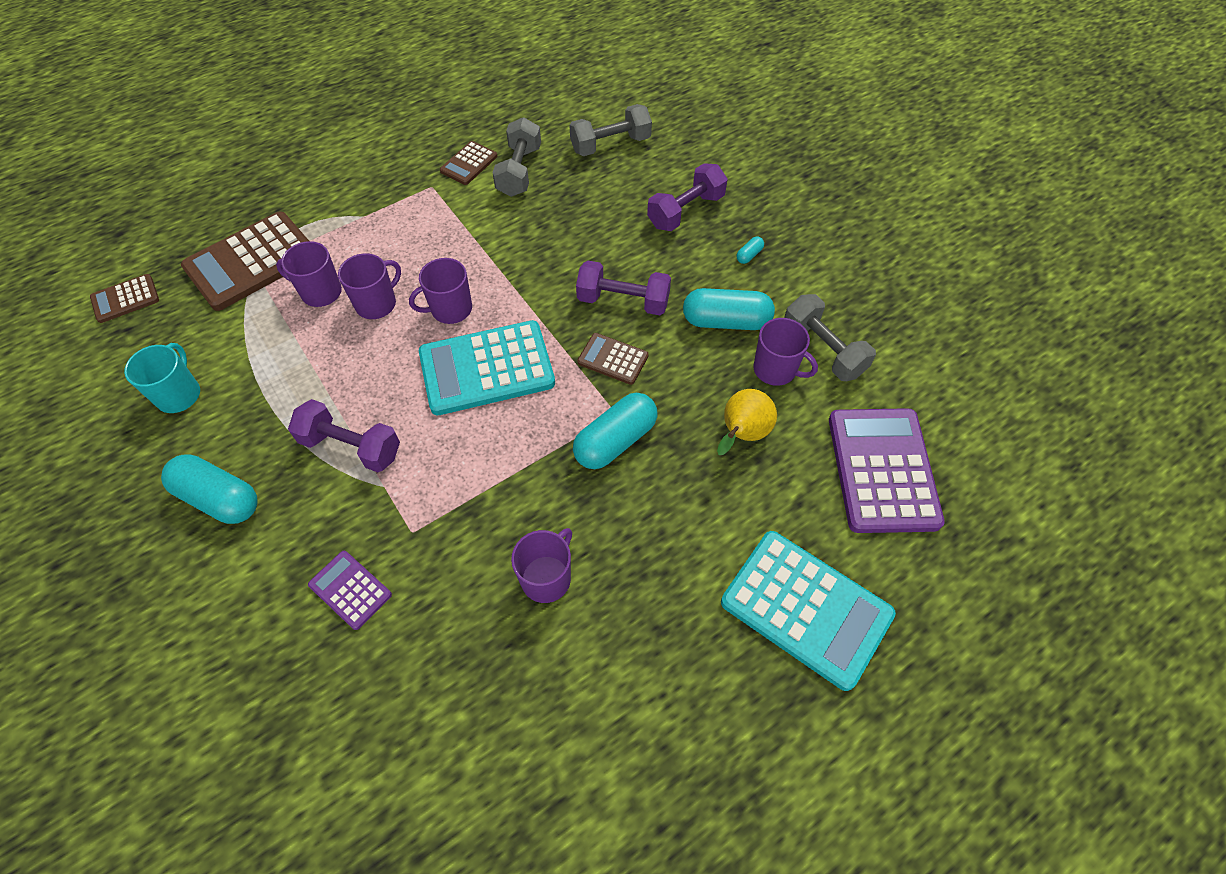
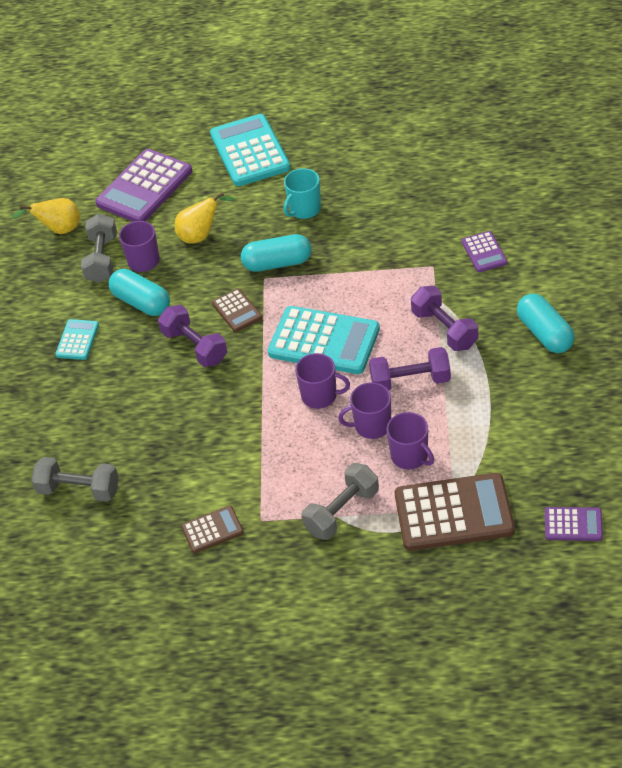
camera: 140 degrees left, 10 degrees down
(125, 299) = (573, 524): brown calculator -> purple calculator
(179, 394) = (551, 418): turquoise mug -> turquoise mug (304, 209)
(519, 171) = (176, 499): grey dumbbell -> grey dumbbell (342, 512)
(547, 578) = (371, 215): purple mug -> none
(686, 211) = (83, 396): purple dumbbell -> purple dumbbell (410, 381)
(749, 255) = (77, 340): turquoise capsule -> turquoise calculator
(912, 361) = (59, 230): none -> yellow pear

